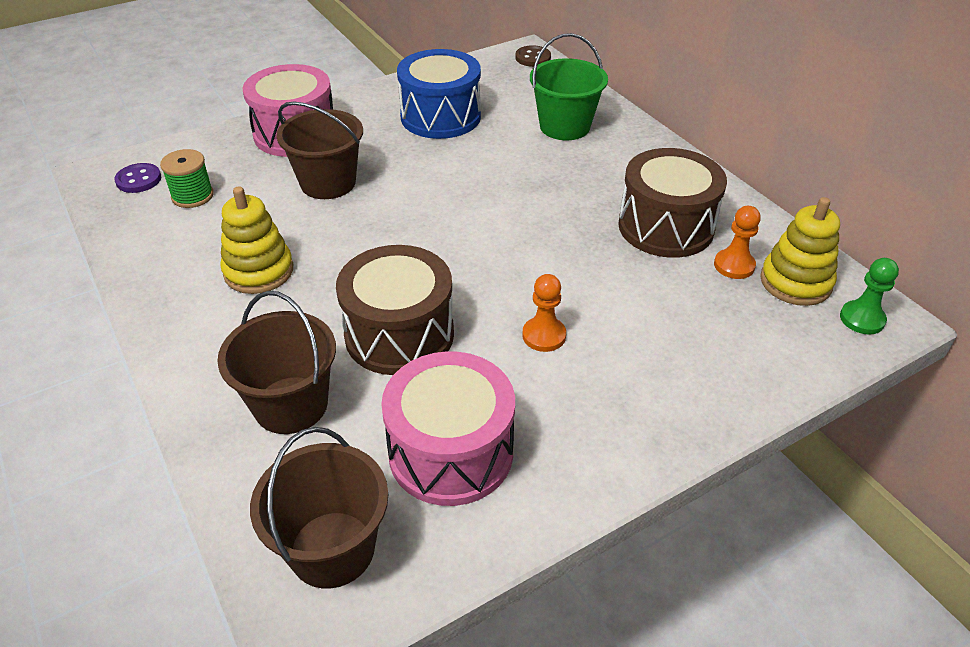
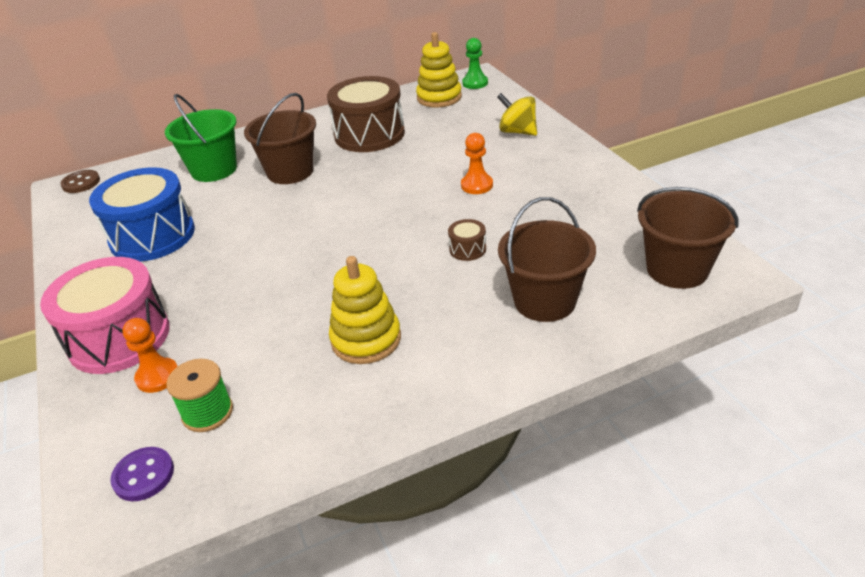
camera: 80 degrees left, 5 degrees down
(328, 183) = (233, 304): brown bucket -> brown bucket (290, 172)
(399, 334) = (467, 249): brown drum -> brown drum, size x0.41
(451, 452) = (587, 223): pink drum -> none
(704, 374) = (517, 131): none -> yellow spinning top
(734, 265) = (418, 114): orange pawn -> orange pawn (157, 376)

